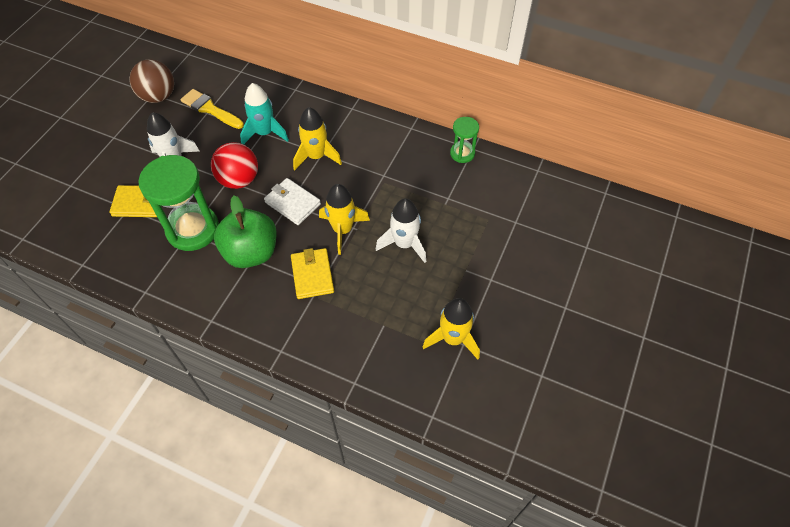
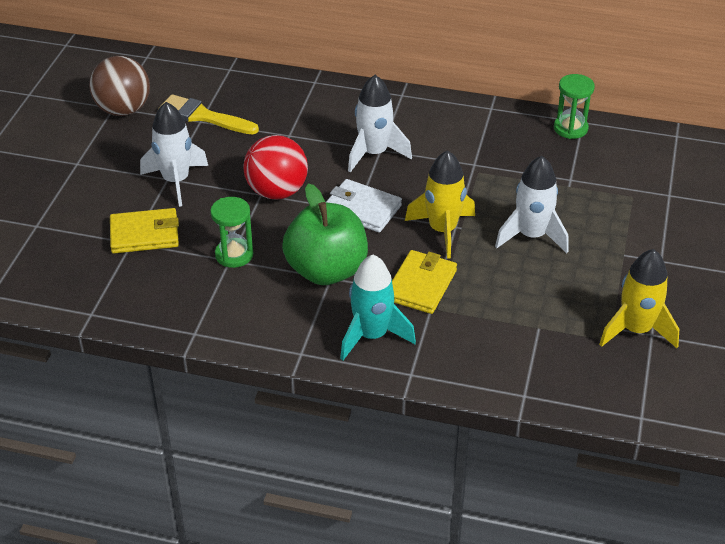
camera: 10 degrees left, 15 degrees down
(193, 229) = (234, 255): green hourglass -> green hourglass, size x0.51
(264, 133) = (292, 135): turquoise rocket -> turquoise rocket (372, 335)
(312, 275) = (421, 285): yellow wallet -> yellow wallet turned 45 degrees clockwise
(316, 156) = (374, 153): yellow rocket -> white rocket

